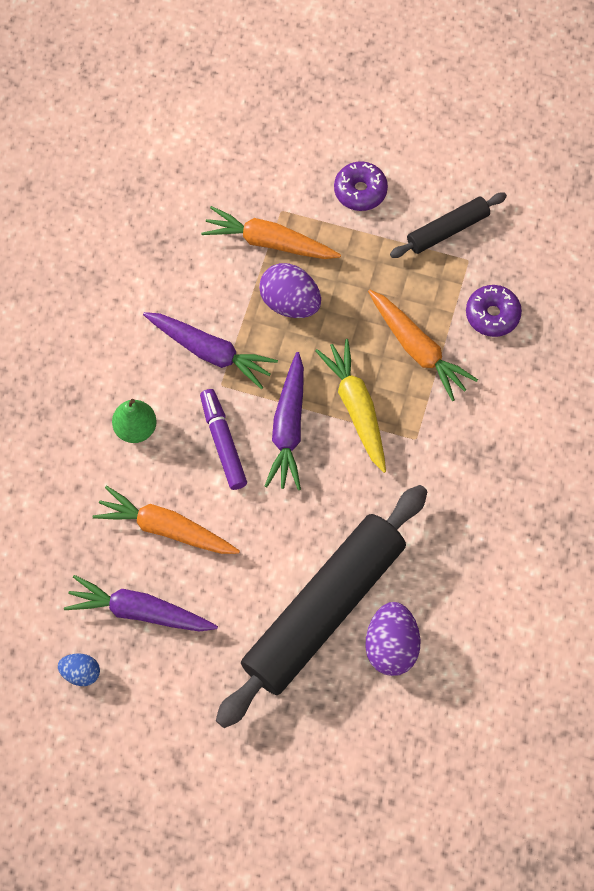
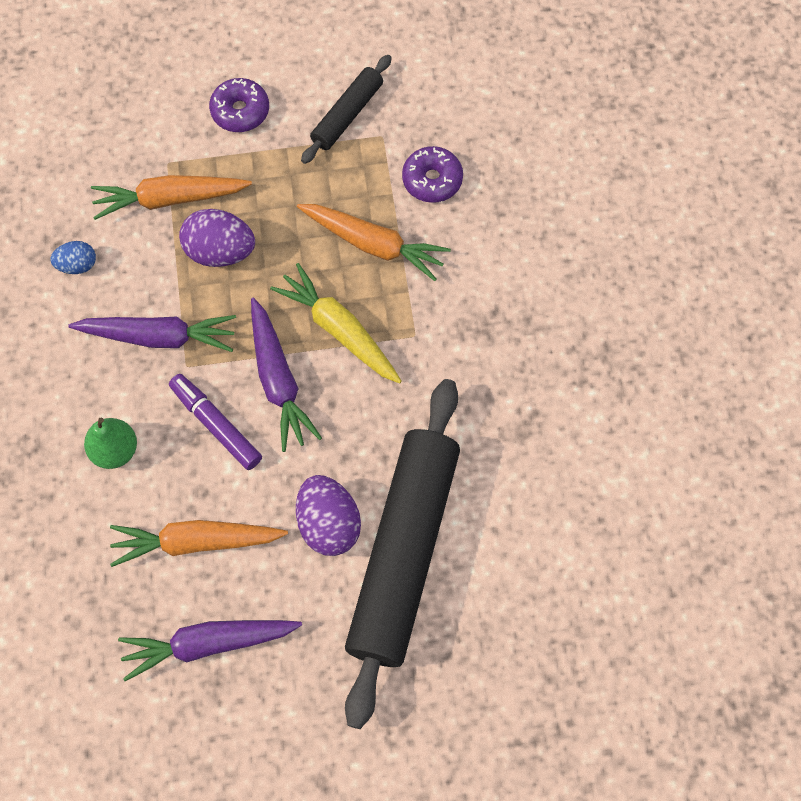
camera: 25 degrees left, 0 degrees up
(81, 673) = (174, 741): blue egg -> blue egg (77, 265)
(391, 646) = (491, 559): purple egg -> purple egg (328, 524)

